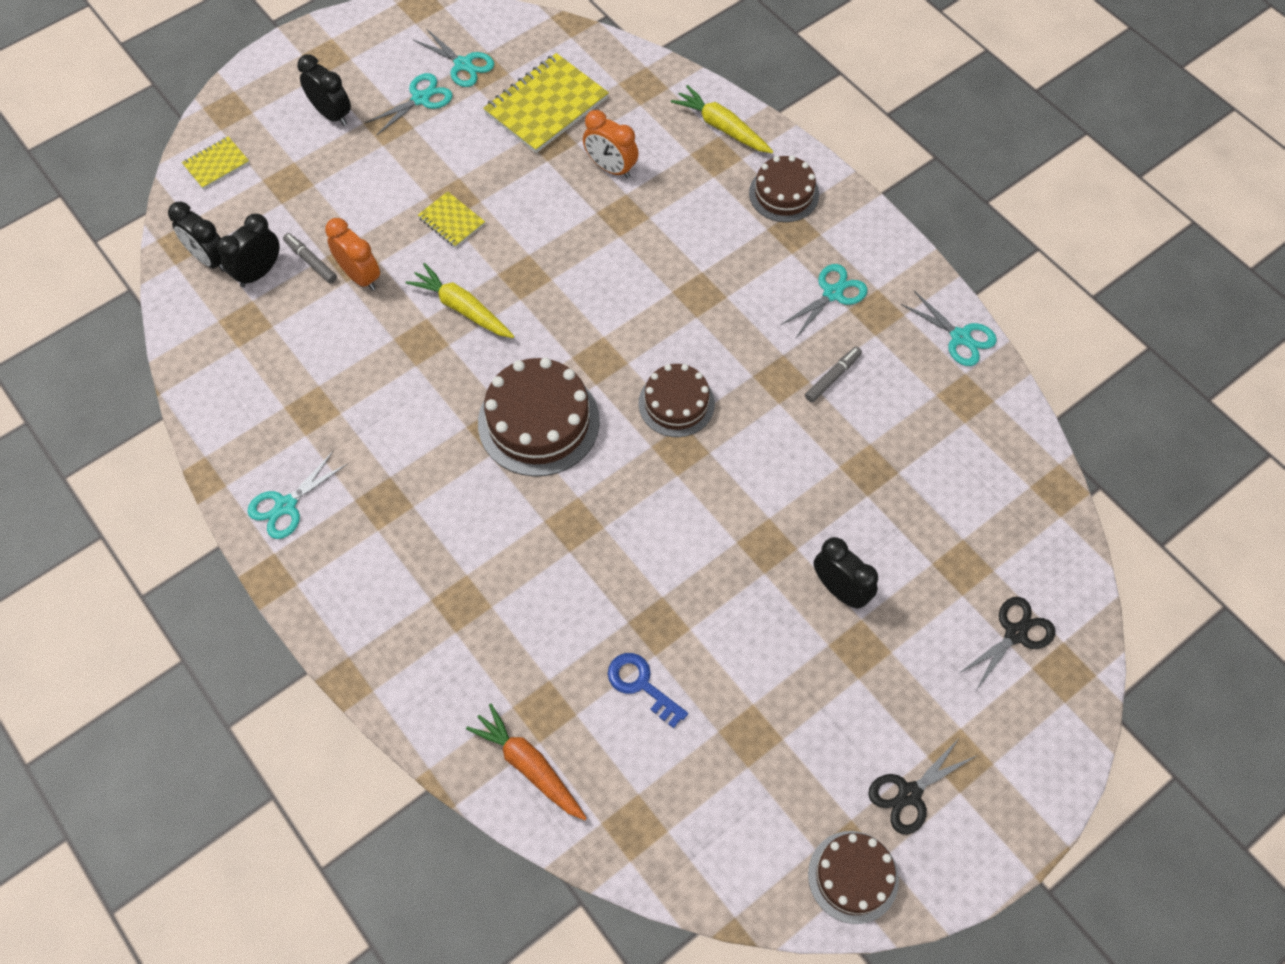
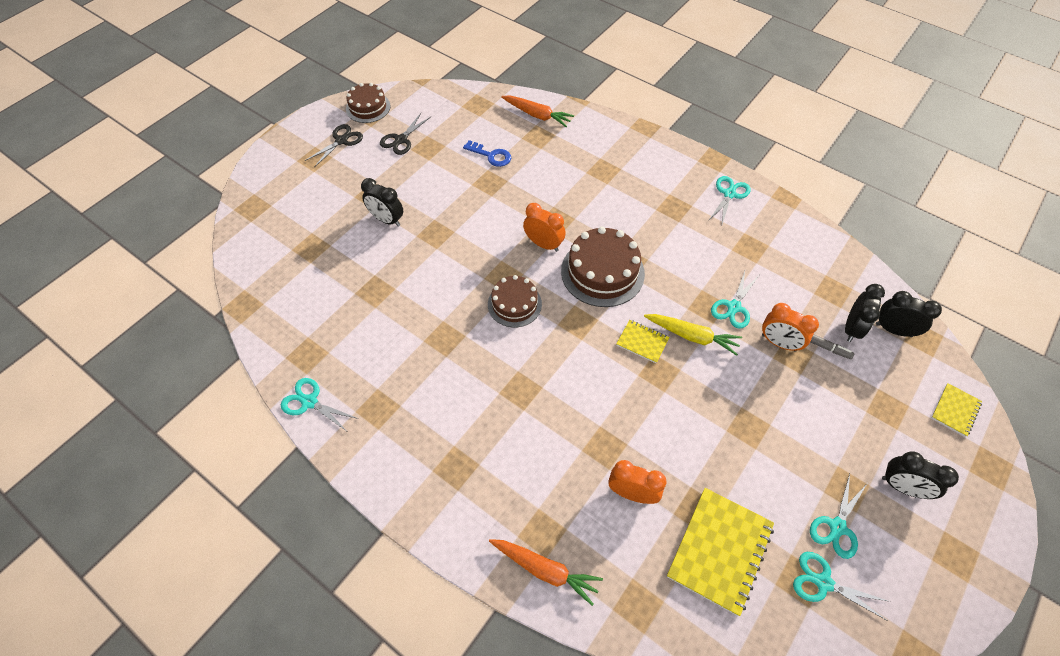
camera: 165 degrees right, 5 degrees down
(451, 221) = (739, 406): yellow notebook -> yellow notebook (642, 342)
(607, 486) = (543, 244): none -> orange clock
(721, 127) = (545, 570): yellow carrot -> orange carrot
(784, 194) = (471, 505): brown cake -> none
(833, 293) = (414, 416): turquoise scissors -> turquoise scissors (733, 307)
(833, 377) = (406, 347): grey marker -> none
(1015, 634) = (279, 219): black scissors -> black scissors (401, 140)

